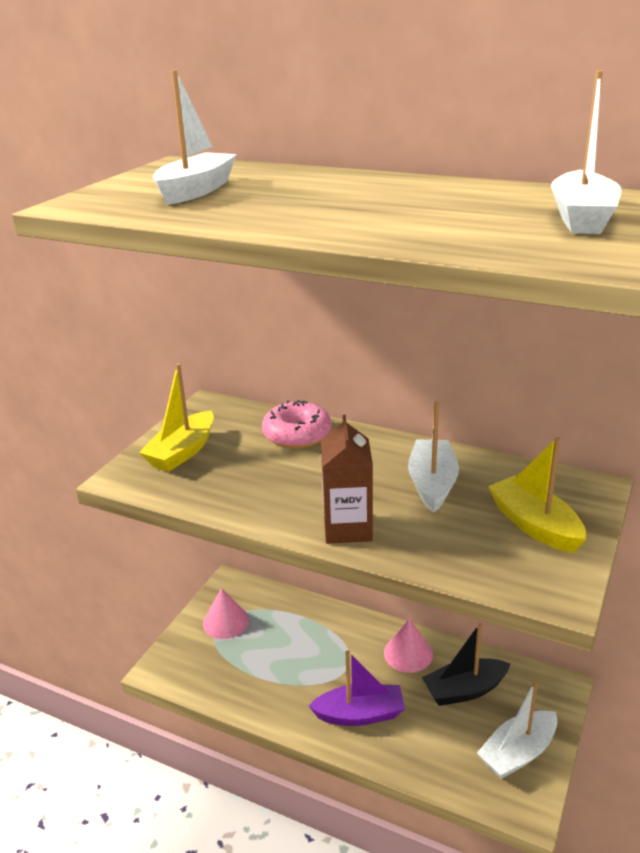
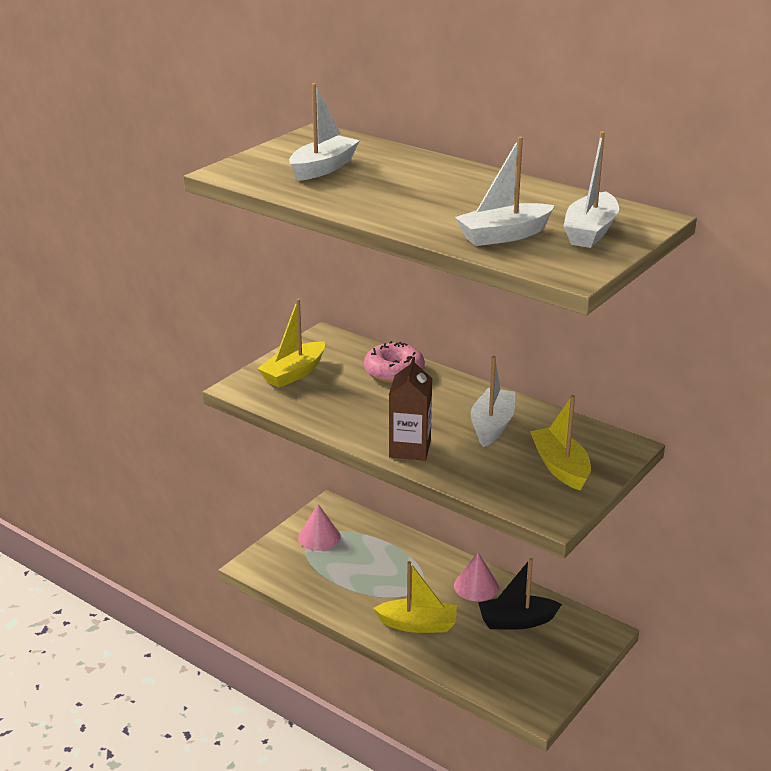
camera: 10 degrees right, 0 degrees up
(360, 714) = (418, 624): purple boat -> yellow boat
(518, 753) = (545, 673): white boat -> white boat (504, 235)

